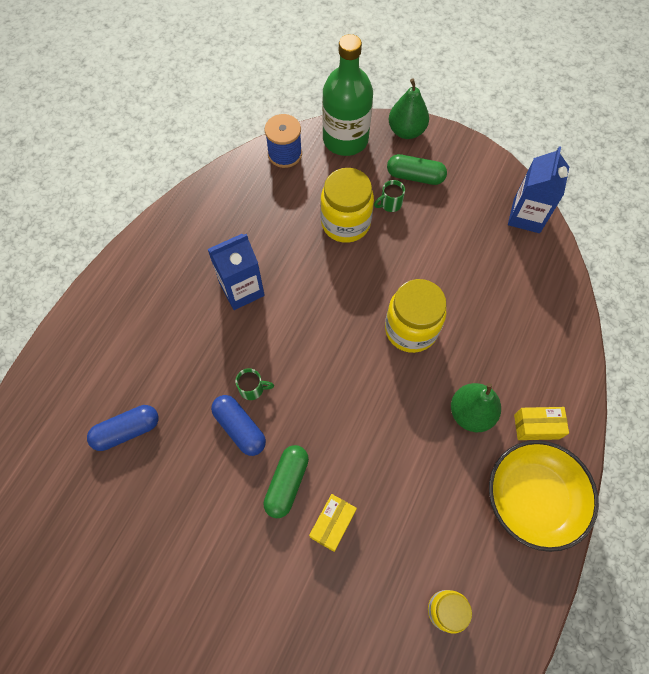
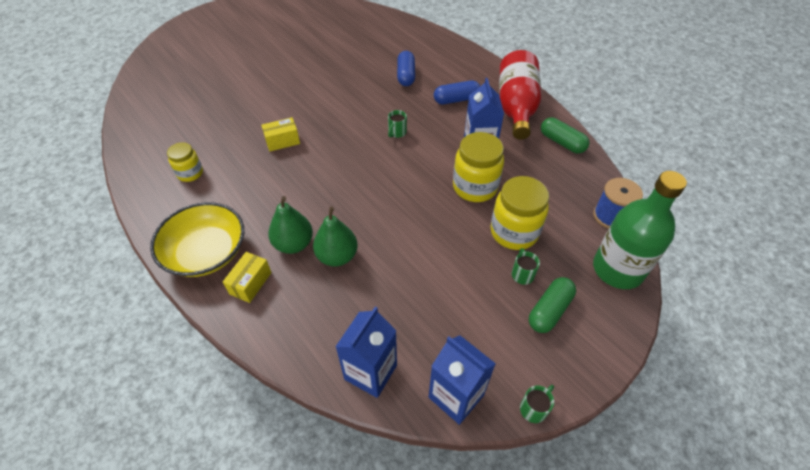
camera: 115 degrees right, 15 degrees down
(148, 274) = (516, 107): none -> red bottle
(240, 428) = (374, 120): blue capsule -> blue capsule (456, 100)
(287, 483) = (323, 129): green capsule -> green capsule (562, 142)
(332, 524) = (282, 141): yellow box -> yellow box turned 75 degrees counterclockwise
(406, 131) = (616, 330): green pear -> green pear (337, 256)
(411, 329) = (387, 236): yellow jar -> yellow jar (475, 187)
(502, 167) = (534, 408): none -> green mug
(547, 280) = (370, 372): none -> blue carton

